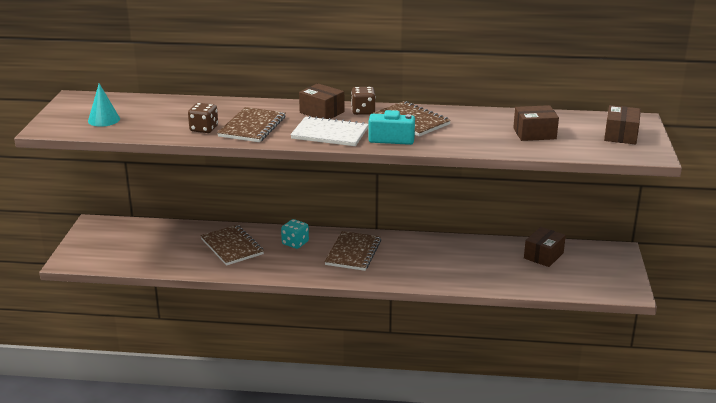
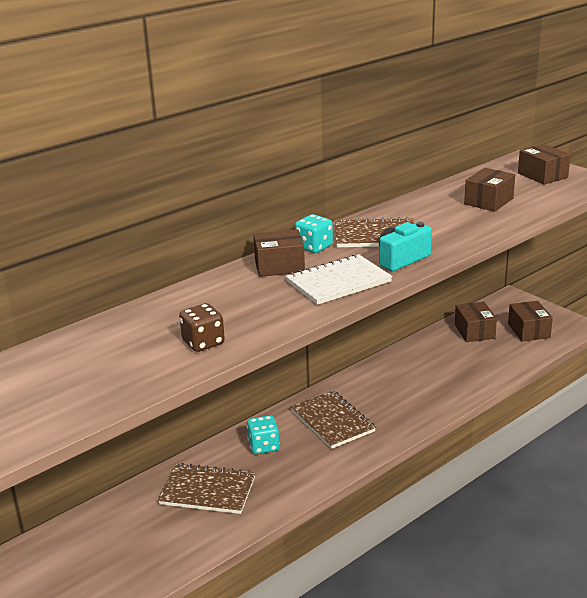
camera: 45 degrees left, 0 degrees up
(104, 120) = (53, 397): turquoise cone -> none
(252, 127) = (249, 314): brown notebook -> none
(363, 111) = (314, 247): brown dice -> turquoise dice
(584, 276) = (528, 331): none -> brown box

